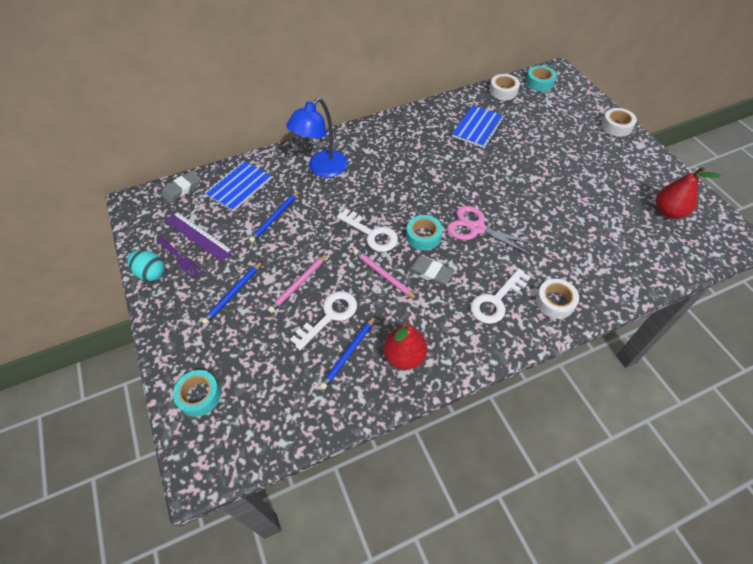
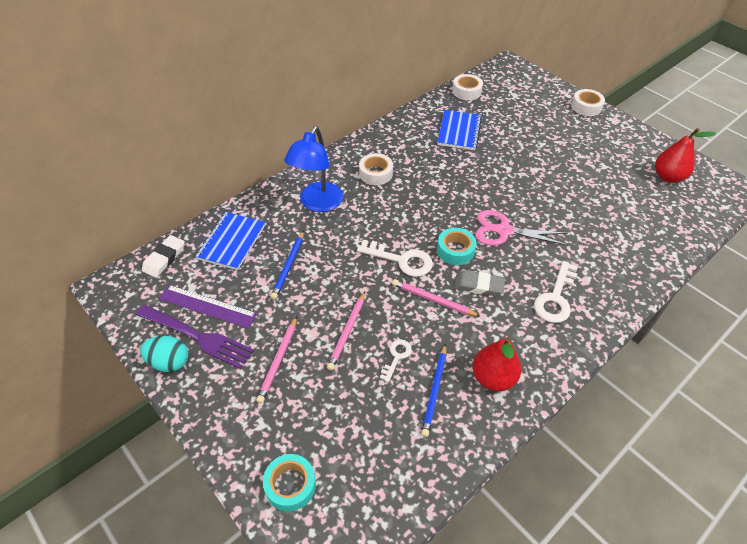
camera: 20 degrees left, 5 degrees down
(180, 258) = (197, 337): purple fork -> purple fork, size x1.62
(182, 189) = (164, 258): grey eraser -> white eraser
(233, 294) = (278, 360): blue pencil -> pink pencil
(329, 316) = (396, 357): white key -> white key, size x0.57
(539, 82) = (497, 77): turquoise tape -> none
(555, 302) = (610, 285): white tape -> white tape (375, 173)

